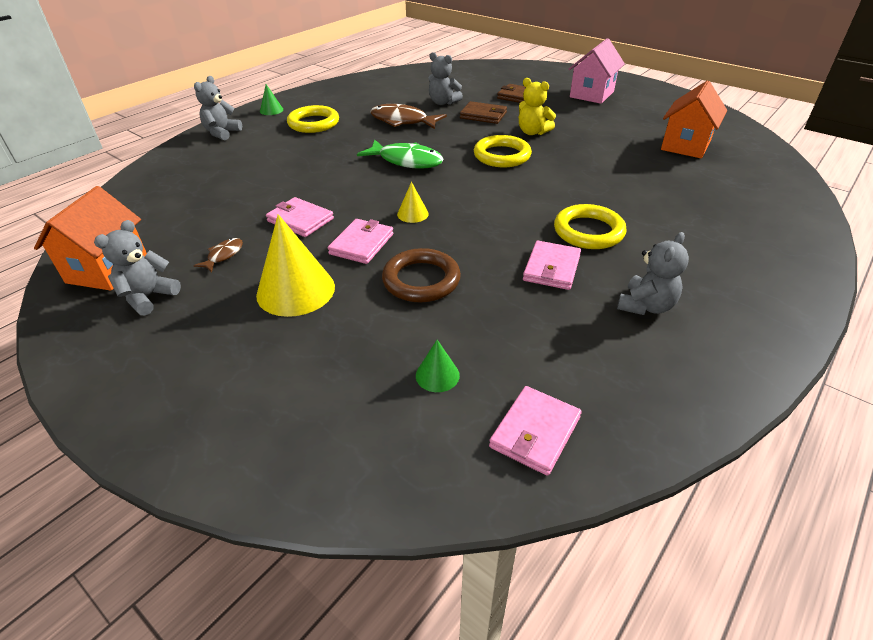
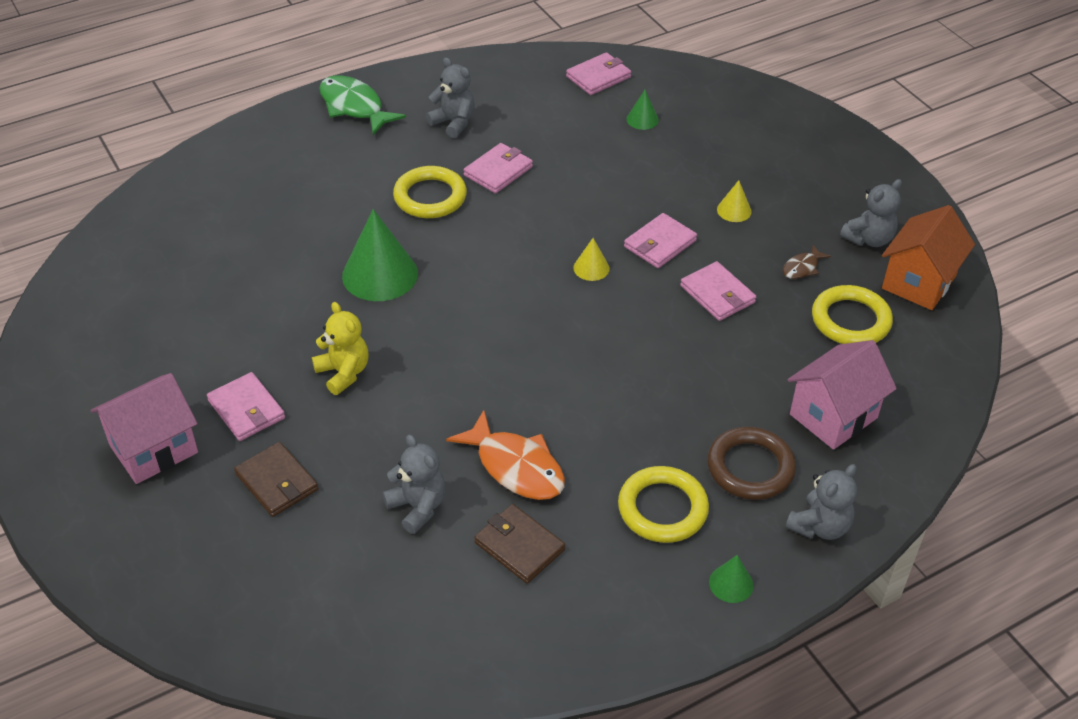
camera: 160 degrees left, 5 degrees up
(207, 174) = (833, 416): none -> pink house
(296, 290) = (734, 210): yellow cone -> yellow cone, size x0.48
(402, 121) = (515, 467): brown fish -> orange fish
(406, 161) = (556, 362): green fish -> green fish (354, 107)
(421, 280) = (619, 190): brown ring -> brown ring (750, 467)
(483, 115) = (379, 442): brown wallet -> brown wallet (519, 546)
(502, 156) = (426, 334): yellow ring -> yellow ring (850, 320)
(566, 112) = (246, 409): none -> pink wallet
(566, 176) = (380, 274): none -> green cone
(645, 306) = (453, 123): grey teddy bear -> grey teddy bear turned 75 degrees clockwise
(685, 145) = (180, 282): orange house -> none

